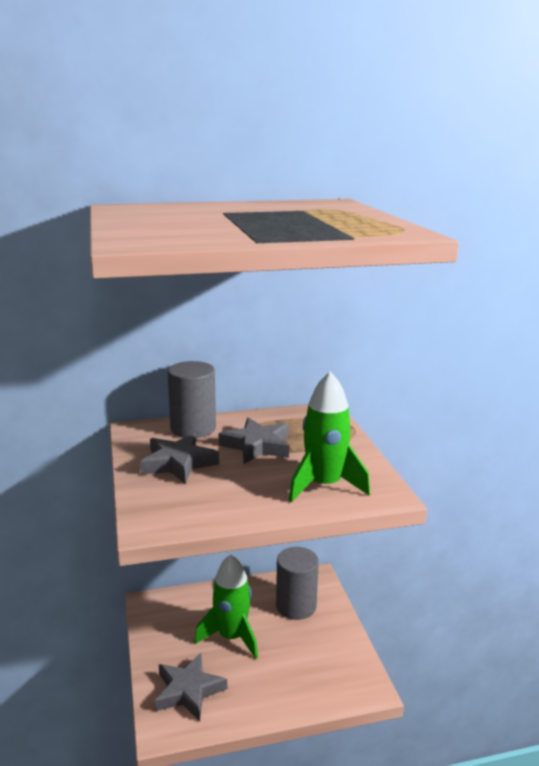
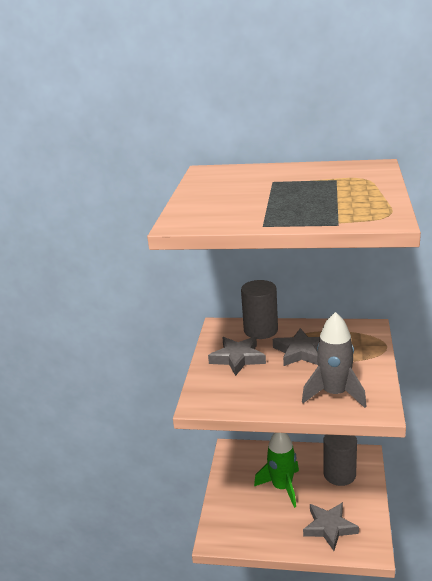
camera: 25 degrees right, 5 degrees up
(188, 690) = (239, 518): grey star -> grey star (329, 527)
(324, 485) = (334, 394): green rocket -> grey rocket

